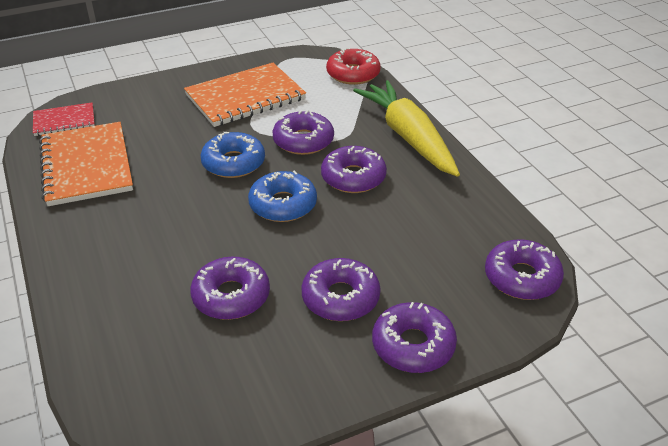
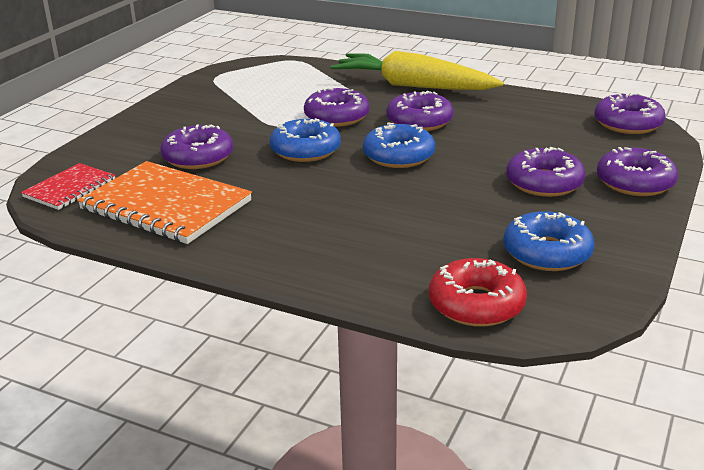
camera: 40 degrees left, 10 degrees down
(228, 366) = (547, 252): none -> blue donut
(231, 296) = (468, 218): purple donut -> purple donut (198, 157)
(245, 97) = (228, 110): orange notebook -> none
(353, 74) = (294, 67): red donut -> red donut (476, 304)

